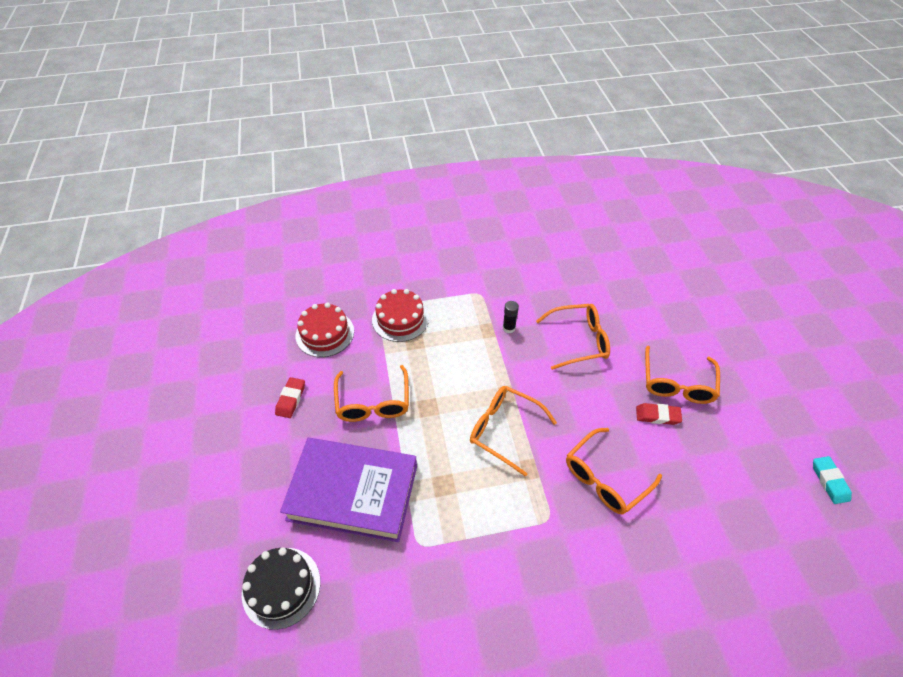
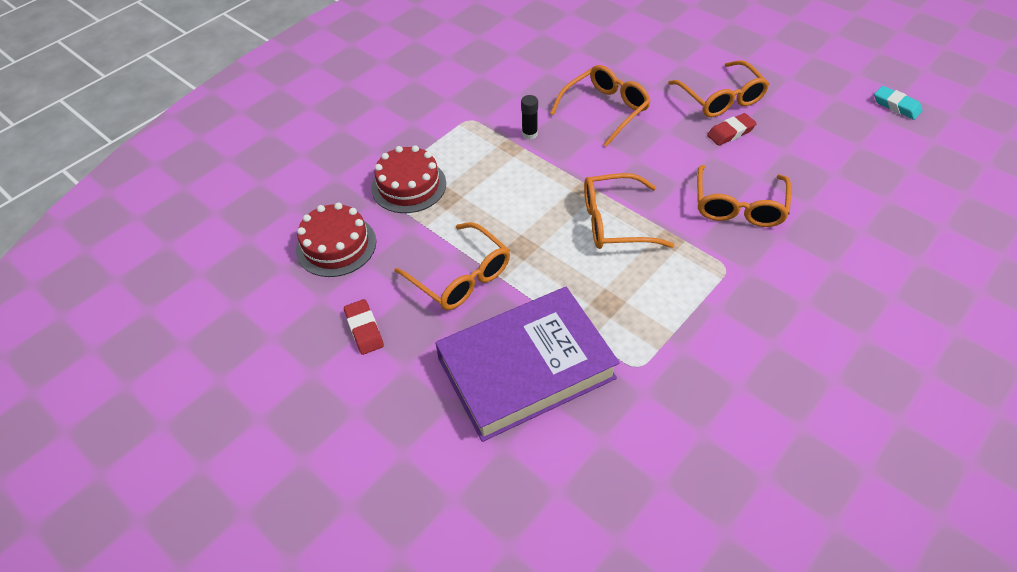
camera: 35 degrees left, 0 degrees up
(281, 587) = (542, 501): black cake -> none

